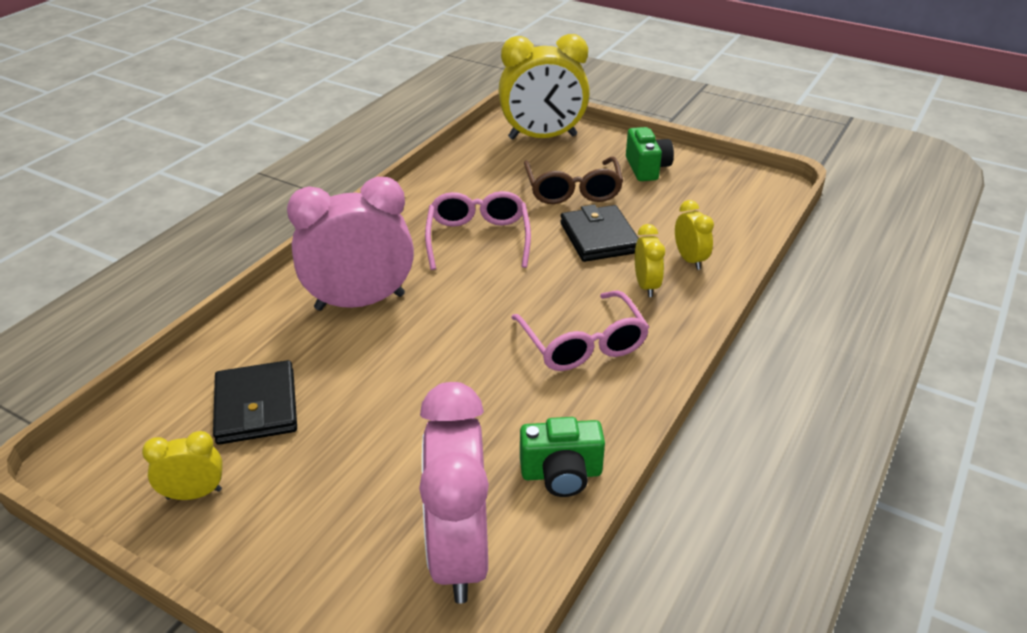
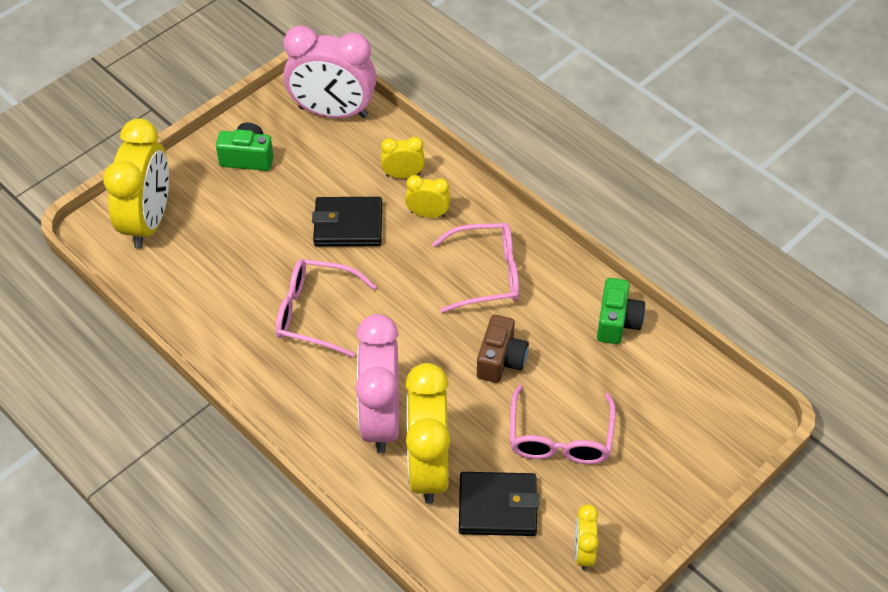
camera: 75 degrees left, 15 degrees up
(303, 345) = (428, 467): none -> yellow clock
(362, 445) = (560, 437): none -> pink glasses
(459, 553) = (672, 394): pink clock -> pink clock (333, 112)
(462, 375) = (501, 360): none -> brown camera
(572, 190) = (262, 223): brown glasses -> none

